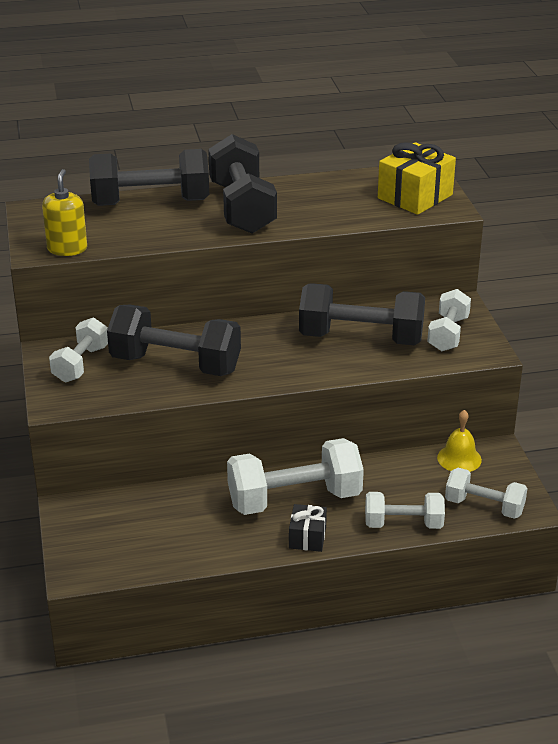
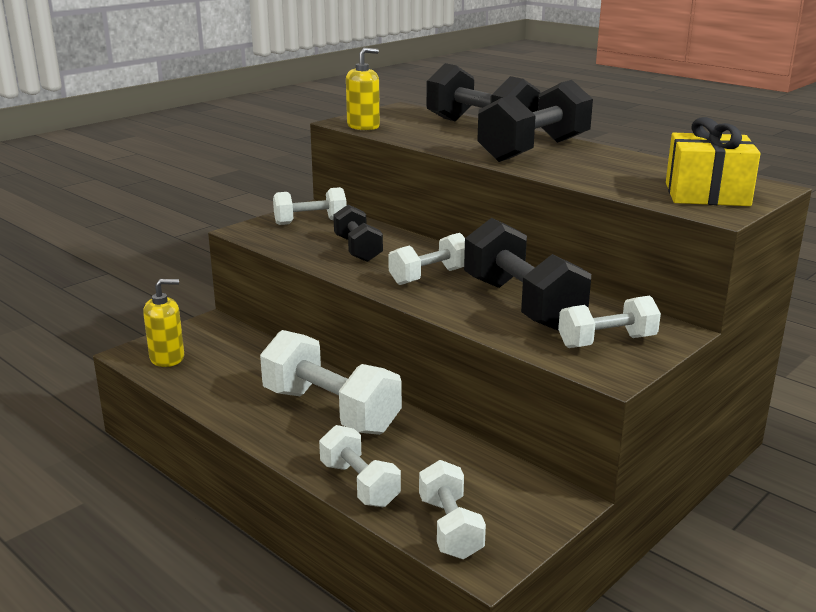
camera: 55 degrees right, 10 degrees down
(109, 555) = (167, 358): none -> yellow soap dispenser
(175, 364) = (358, 249): black dumbbell -> black dumbbell, size x0.59
(270, 354) = (429, 276): none -> white dumbbell
(307, 537) = (280, 437): black gift -> none
(459, 458) = (514, 481): yellow bell -> none

